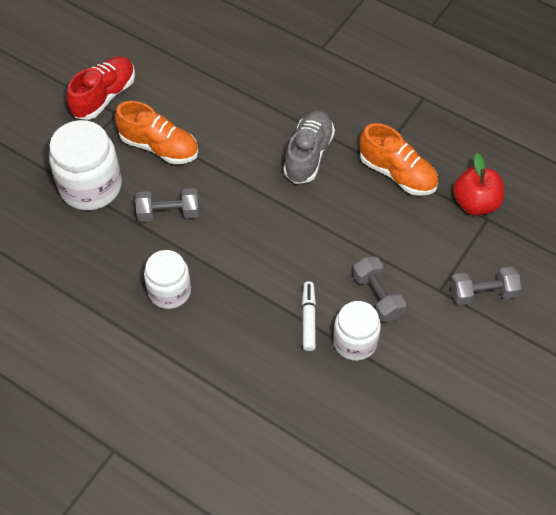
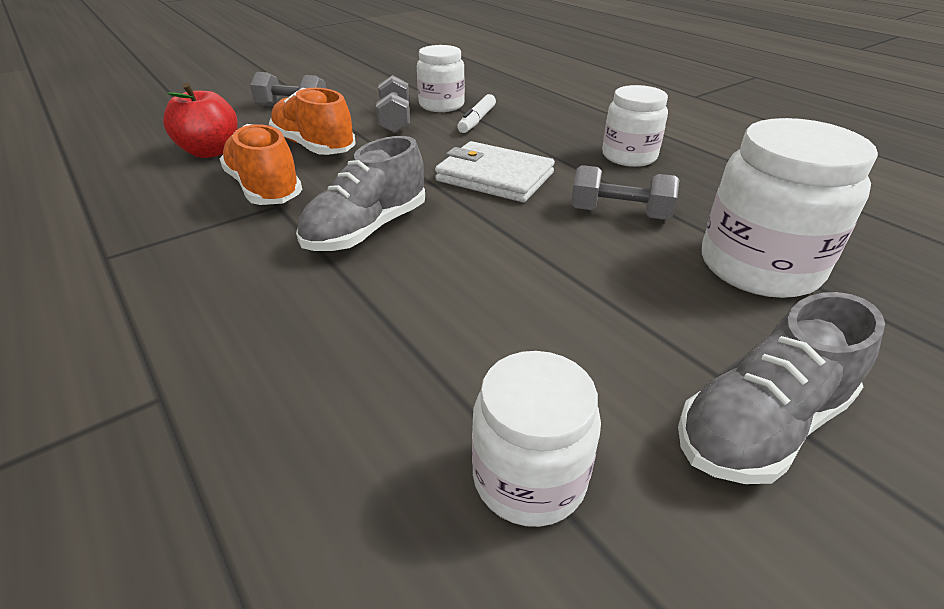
camera: 160 degrees left, 20 degrees down
(104, 96) = (761, 425): red shoe -> grey shoe
(159, 147) = (624, 293): orange shoe -> orange shoe (314, 146)
(181, 58) = (529, 478): none -> white jar
(259, 231) = (494, 177): none -> white wallet

